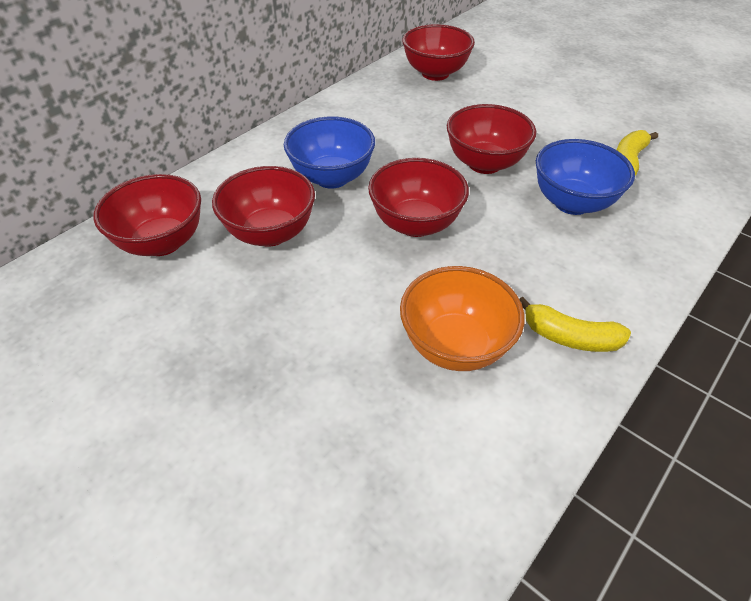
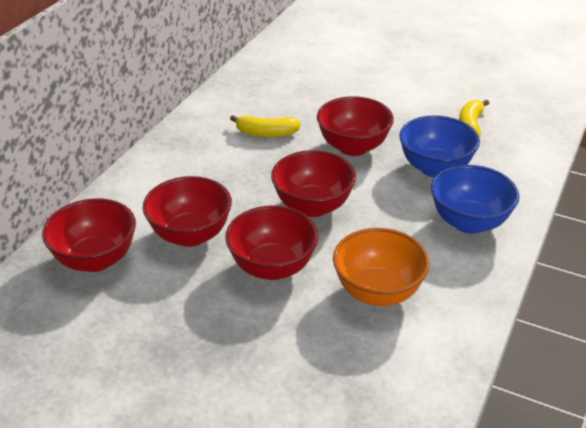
camera: 15 degrees left, 10 degrees down
(332, 177) = (224, 180): blue bowl -> blue bowl (469, 222)
(435, 73) = (281, 72): red bowl -> red bowl (272, 267)
(569, 337) = (462, 269): yellow banana -> yellow banana (266, 133)

